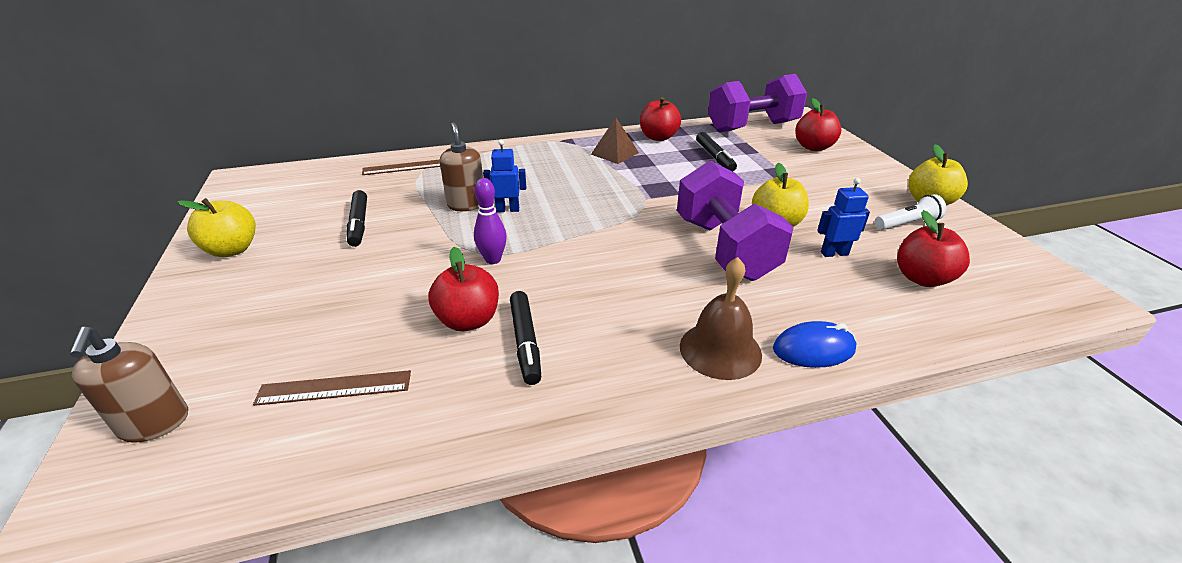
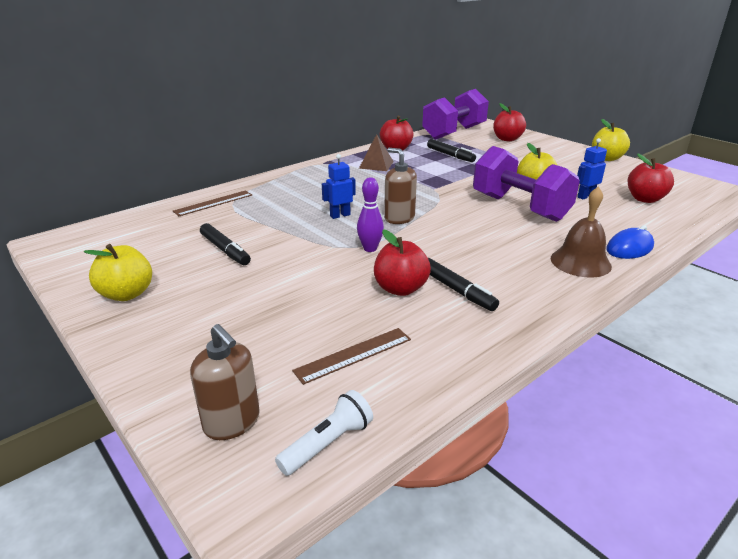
camera: 25 degrees left, 5 degrees down
(466, 204) = (302, 218): brown soap dispenser -> brown soap dispenser (399, 218)
(907, 224) = (607, 172): white flashlight -> white flashlight (328, 443)

